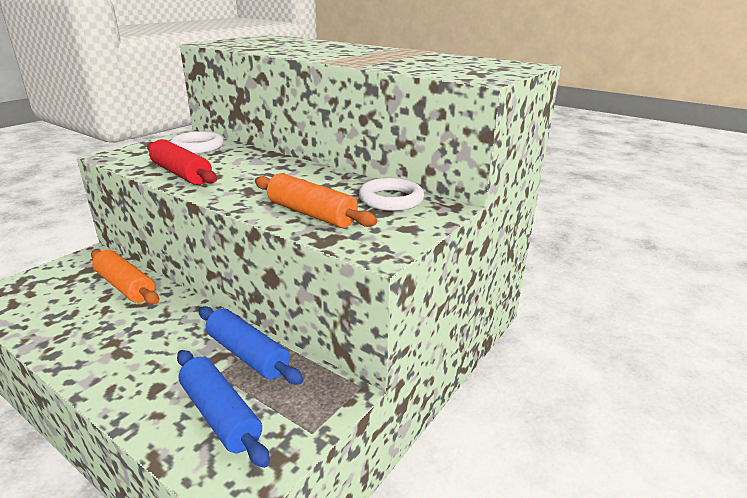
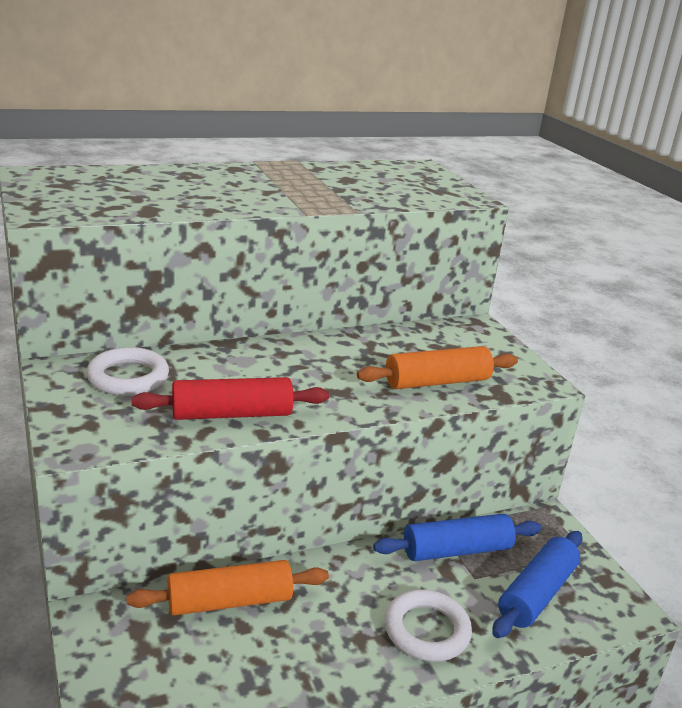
camera: 60 degrees left, 0 degrees up
(220, 415) = (536, 594): blue rolling pin -> blue rolling pin turned 45 degrees counterclockwise
(391, 199) = (437, 338): white ring -> white ring (426, 630)

